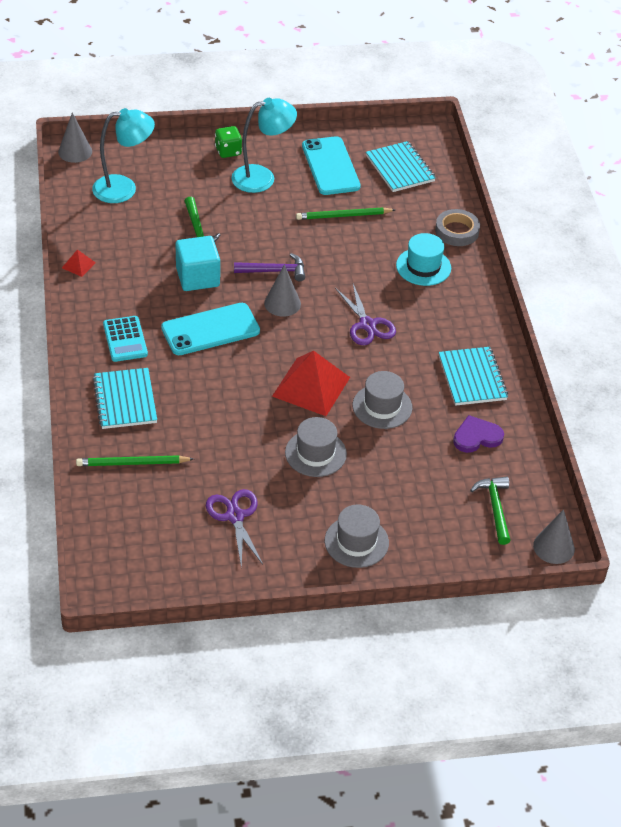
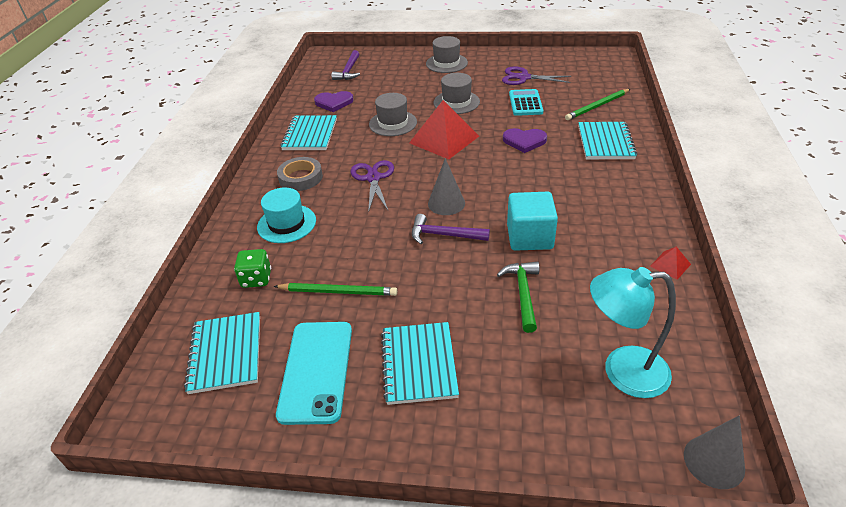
camera: 160 degrees left, 5 degrees down
(125, 339) = (608, 186): turquoise calculator -> turquoise calculator (525, 103)
(132, 463) = (597, 106): green pencil -> green pencil turned 135 degrees clockwise
(210, 330) = (523, 187): turquoise phone -> none
(217, 393) = (524, 141): none -> purple heart
(228, 151) = (456, 423): green dice -> green dice (256, 279)
(235, 516) = (523, 77): purple scissors -> purple scissors turned 105 degrees clockwise
(262, 177) = (419, 364): turquoise lamp -> turquoise notebook
(457, 231) = (223, 258): grey tape -> grey tape (300, 177)
(495, 508) = (348, 71): green hammer -> purple hammer
(554, 547) = (326, 55): grey cone -> none

